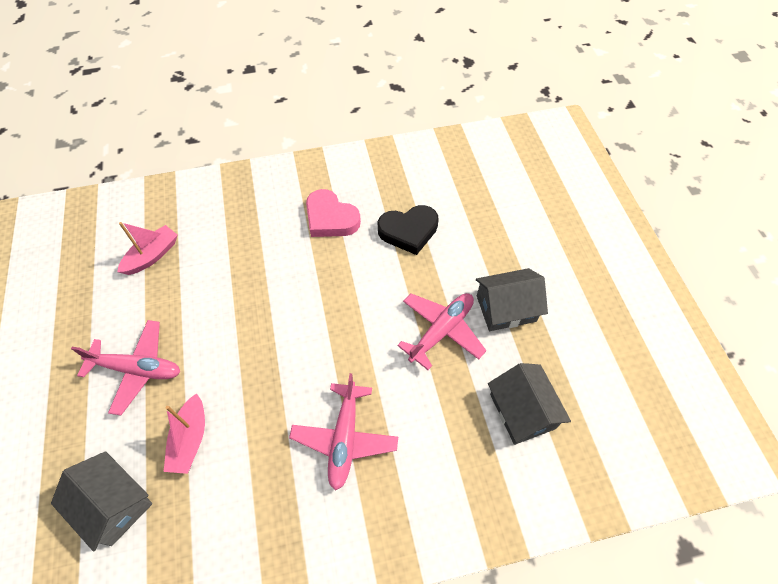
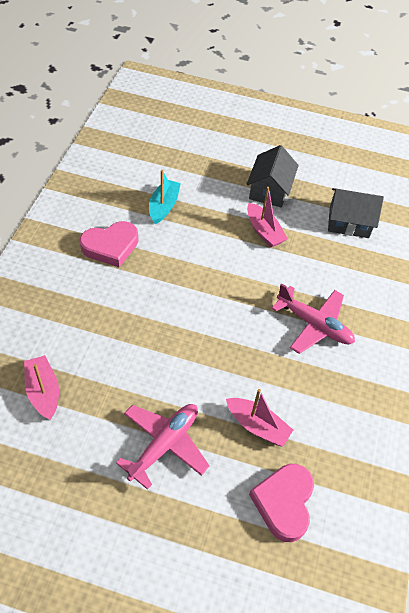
camera: 65 degrees left, 5 degrees down
(114, 504) = (284, 502): grey house -> pink heart
(408, 231) = (163, 206): black heart -> turquoise boat
(441, 331) = (264, 231): pink plane -> pink boat

